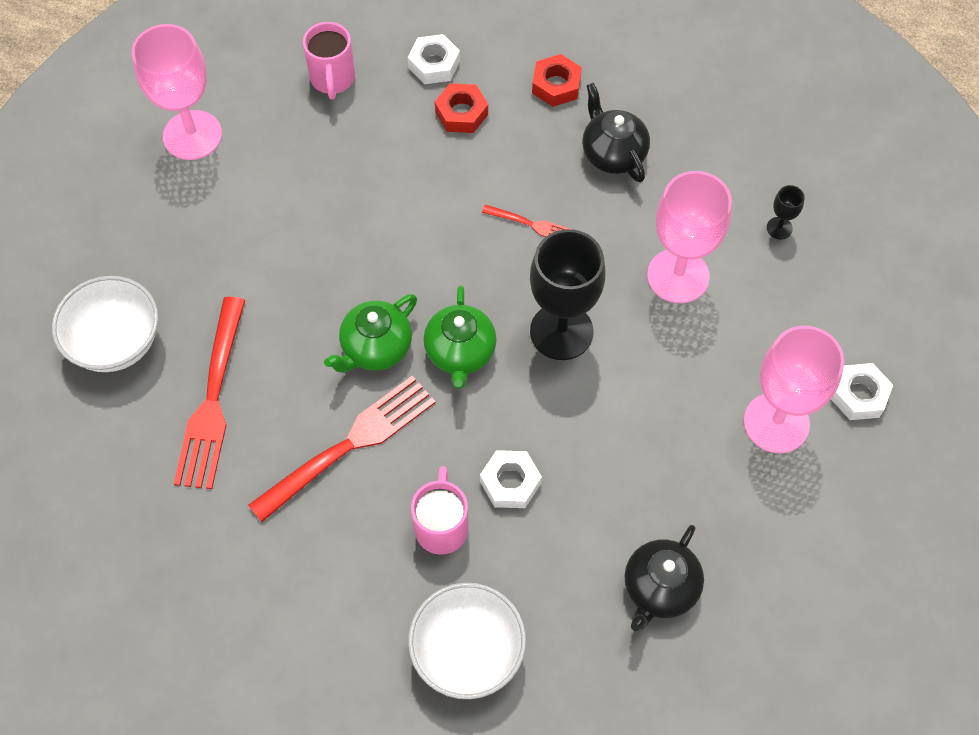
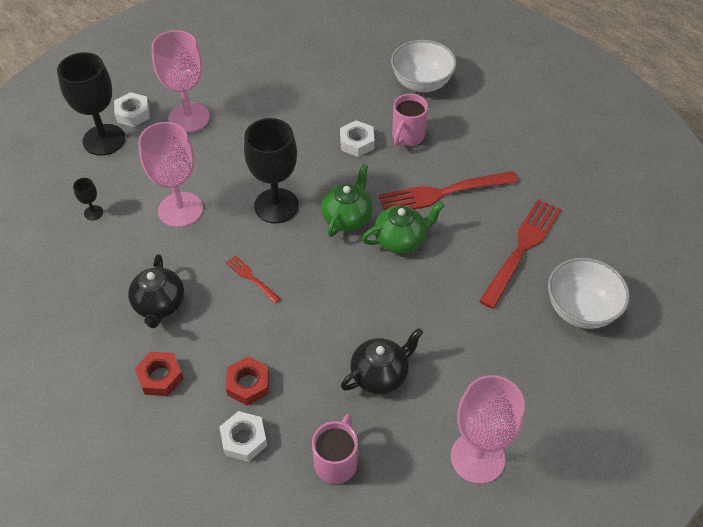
camera: 155 degrees left, 10 degrees down
(659, 588) = (307, 74): black teapot -> black teapot (380, 374)
(859, 335) = (104, 140): none -> black goblet

